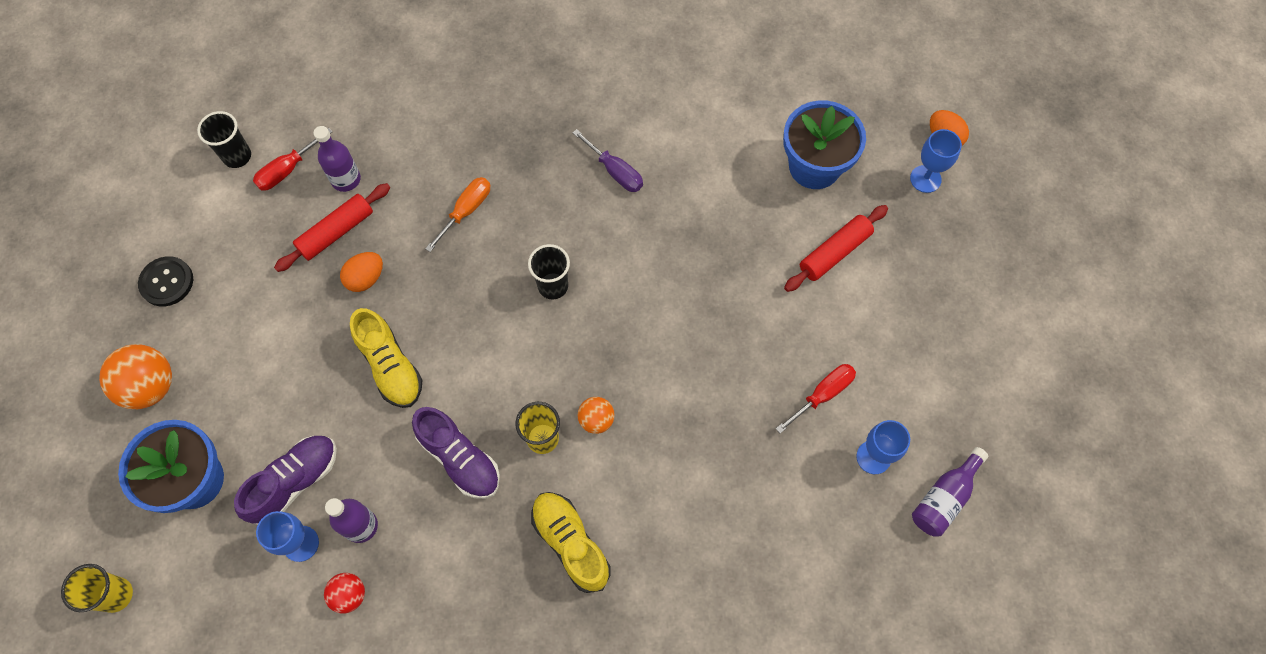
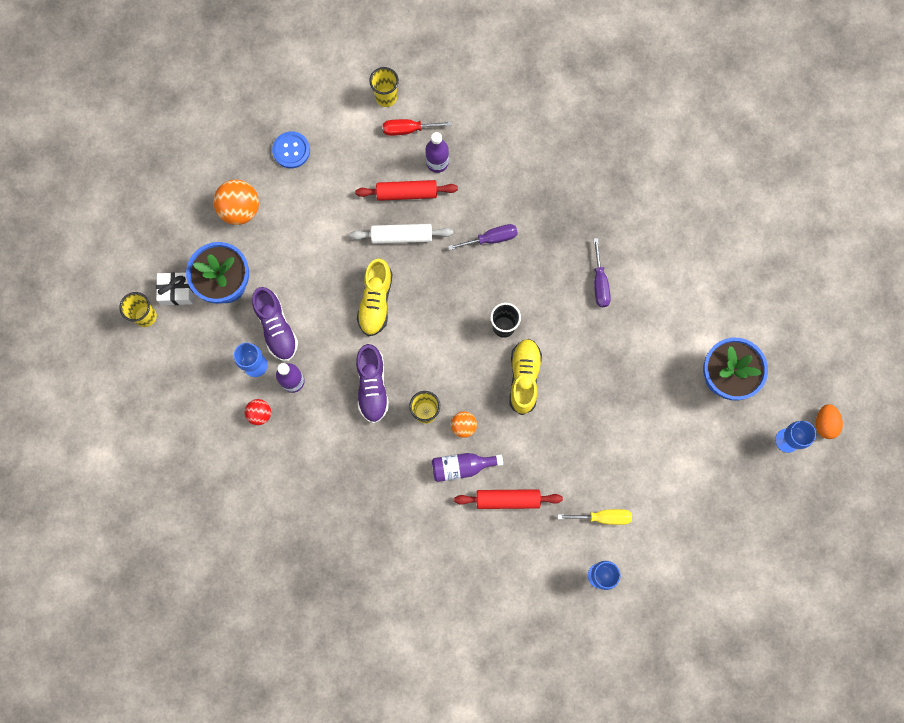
camera: 40 degrees right, 10 degrees up
(137, 535) = (177, 291): none -> white gift
(167, 282) = (291, 150): black button -> blue button
(237, 156) = (386, 97): black cup -> yellow cup
(295, 482) = (276, 328): purple shoe -> purple shoe turned 75 degrees clockwise
(366, 278) = (401, 236): orange egg -> white rolling pin
(466, 211) = (491, 239): orange screwdriver -> purple screwdriver
(570, 543) = (394, 482): yellow shoe -> yellow shoe (524, 378)
(823, 395) = (603, 517): red screwdriver -> yellow screwdriver
(834, 253) = (687, 440): red rolling pin -> red rolling pin (507, 500)
(944, 498) = (619, 630): purple bottle -> purple bottle (462, 467)

